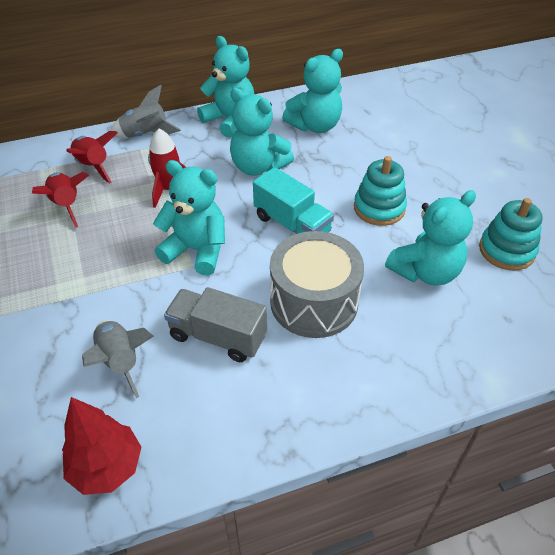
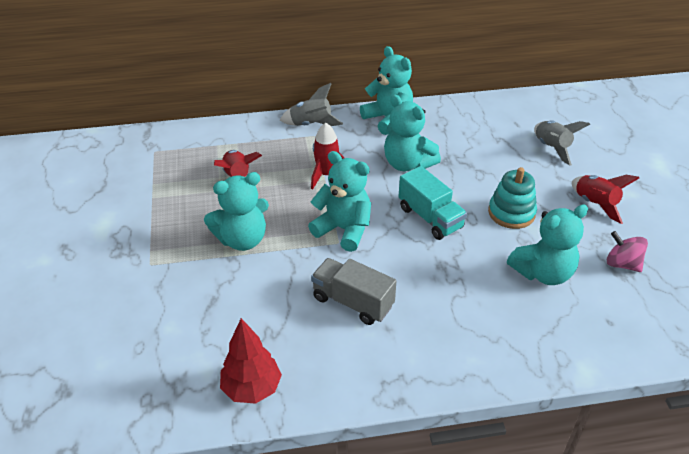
camera: 10 degrees right, 5 degrees down
(93, 166) = (263, 148): red rocket -> red rocket (595, 204)
(120, 361) = (270, 310): grey rocket -> grey rocket (551, 148)
(314, 302) = (439, 285): grey drum -> none
(315, 126) = (465, 132): turquoise teddy bear -> turquoise teddy bear (242, 239)
(506, 250) = (622, 264): turquoise stacking toy -> pink spinning top

